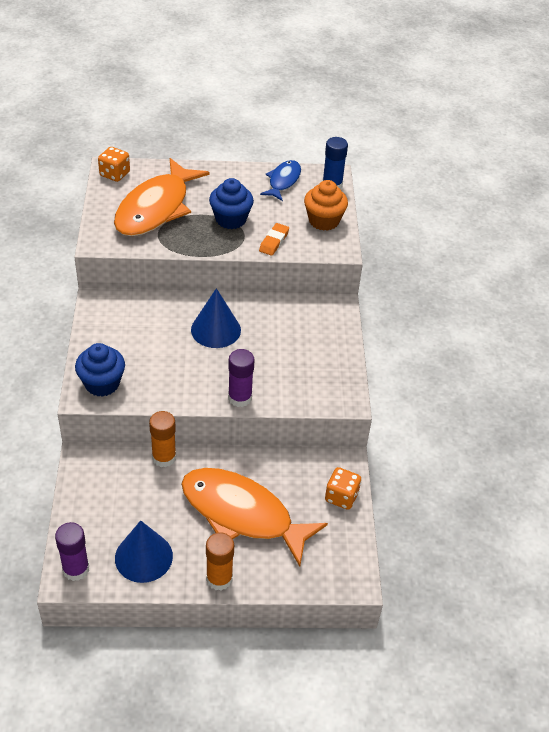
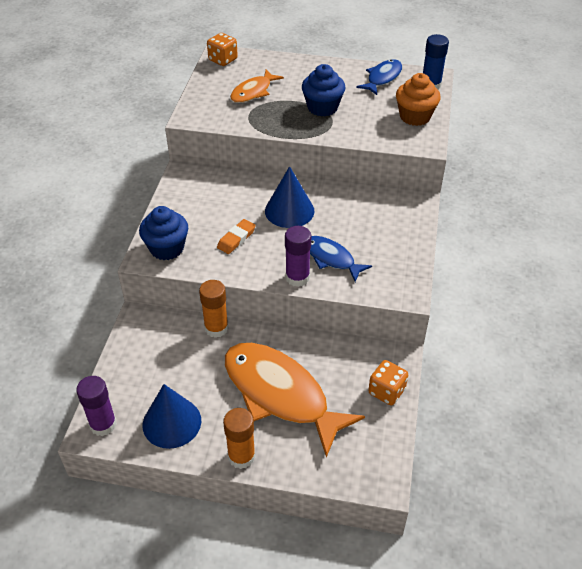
camera: 15 degrees right, 0 degrees up
(156, 208) = (253, 92): orange fish -> orange fish, size x0.52
(268, 374) = (331, 258): none -> blue fish
(274, 241) = (360, 131): orange eraser -> orange eraser (236, 239)

